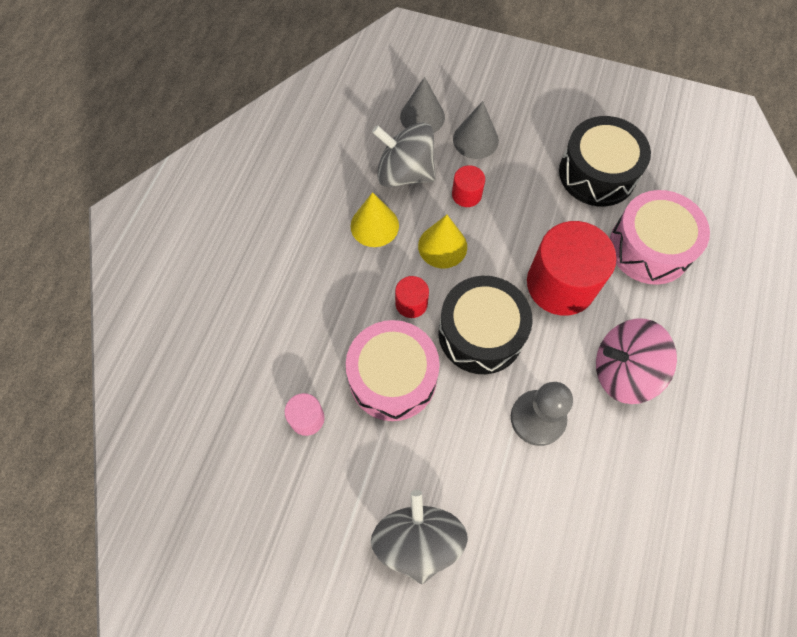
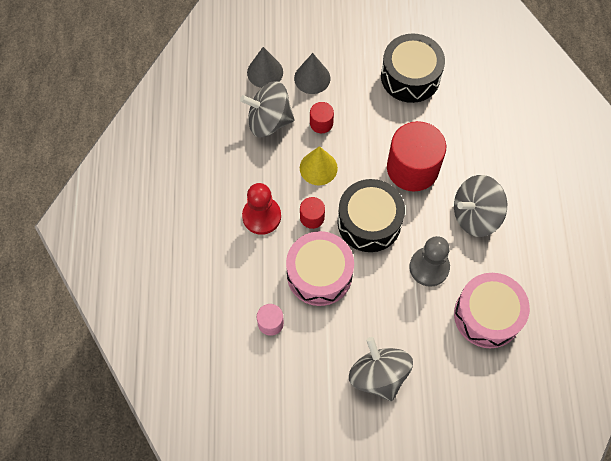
camera: 20 degrees left, 0 degrees up
(350, 282) = (261, 216): none -> red pawn
(374, 225) = (262, 168): yellow cone -> none
(623, 371) = (475, 215): pink spinning top -> grey spinning top
(649, 248) = (465, 121): pink drum -> pink drum (487, 315)

